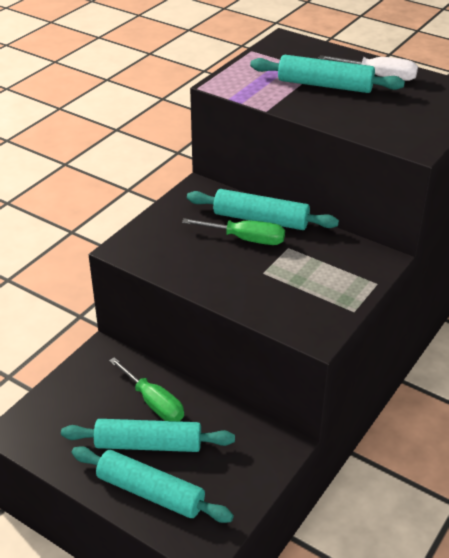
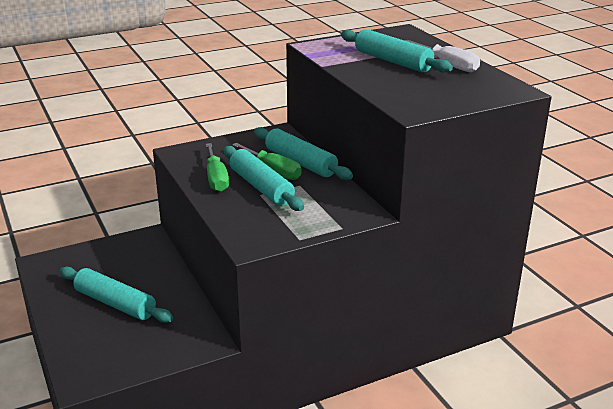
camera: 30 degrees right, 10 degrees down
(150, 492) = (83, 333): turquoise rolling pin -> turquoise rolling pin (261, 187)
(154, 403) = (147, 279): green screwdriver -> green screwdriver (216, 178)

